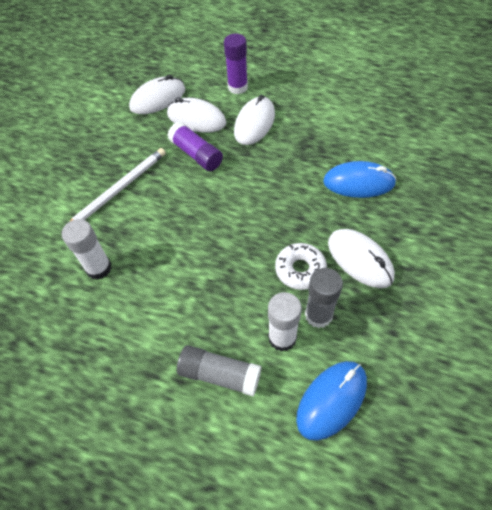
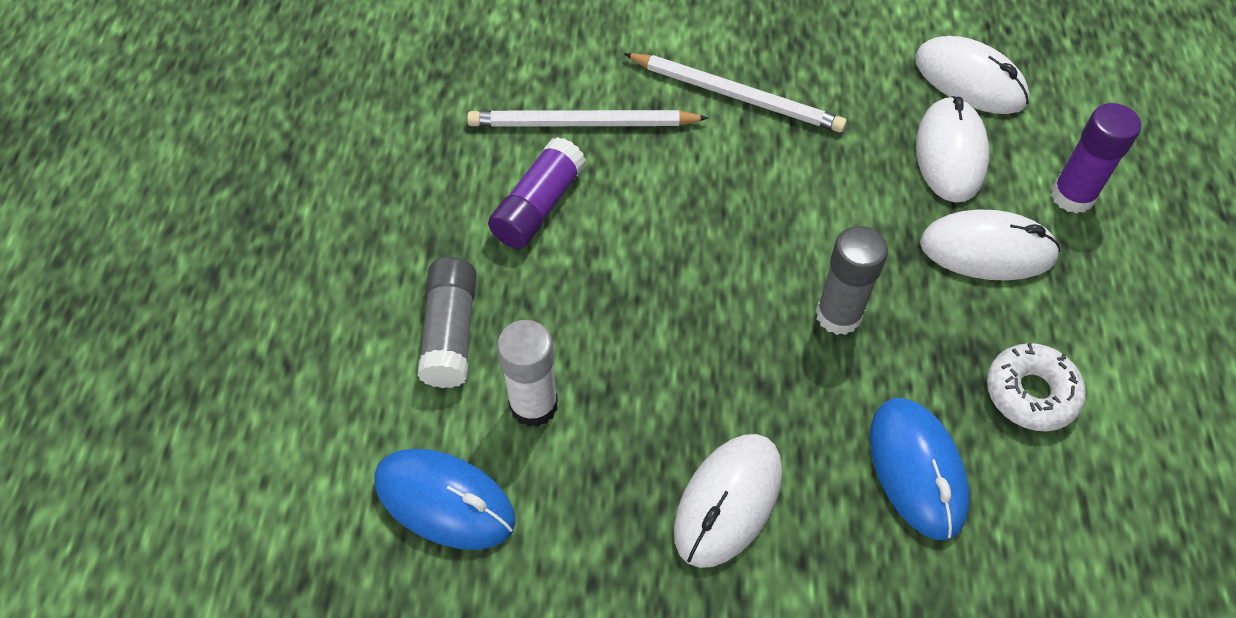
camera: 70 degrees right, 0 degrees up
(99, 268) = (582, 124): white glue stick -> white pencil
(196, 154) = (863, 179): purple glue stick -> purple glue stick (538, 206)
(300, 270) = (672, 404): white donut -> white donut (1031, 393)
(318, 315) = (591, 452): grey glue stick -> grey glue stick (838, 315)

